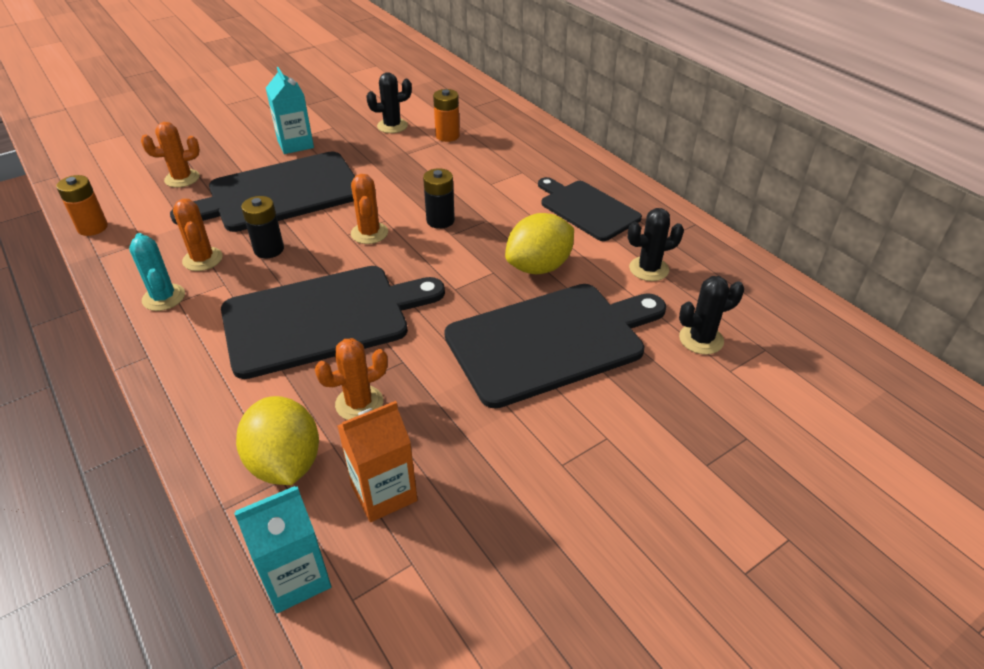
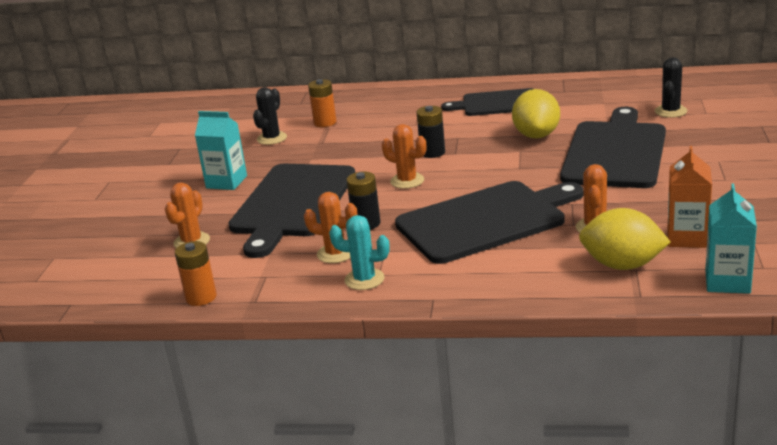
camera: 45 degrees left, 15 degrees down
(322, 318) = (485, 220): black cutting board -> black cutting board turned 45 degrees clockwise
(648, 269) = (587, 105): black cactus -> none

